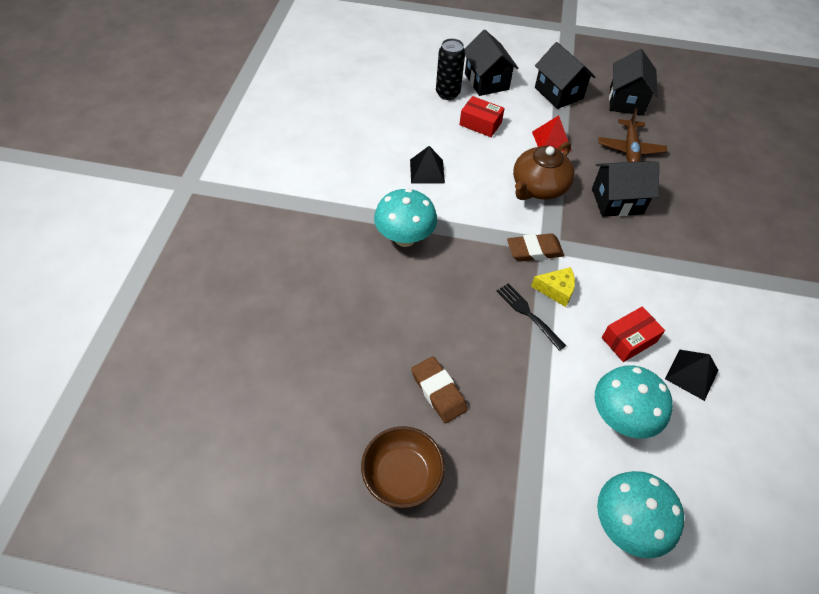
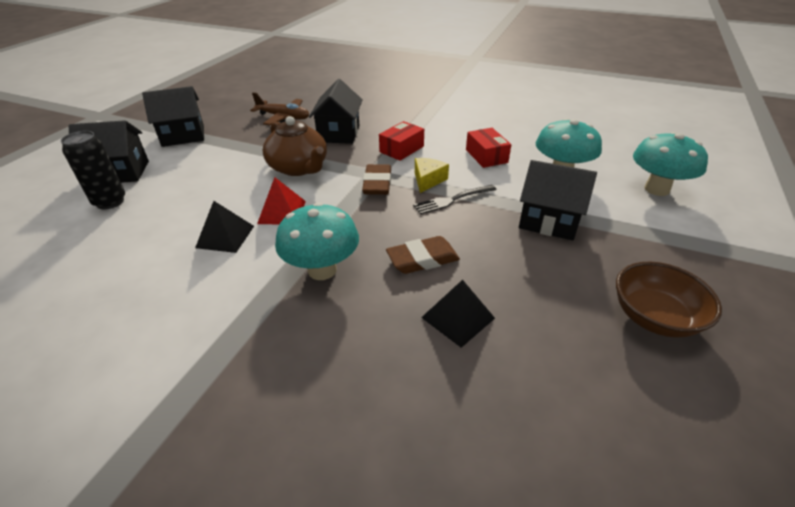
camera: 75 degrees left, 15 degrees down
(438, 391) = (544, 273): brown eraser -> brown eraser (422, 259)
(480, 124) = (182, 187): red box -> red box (401, 149)
(551, 141) = (243, 151): red pyramid -> red pyramid (282, 212)
(626, 101) = (226, 108): black house -> black house (549, 221)
(691, 374) = (519, 138): black pyramid -> black pyramid (458, 317)

